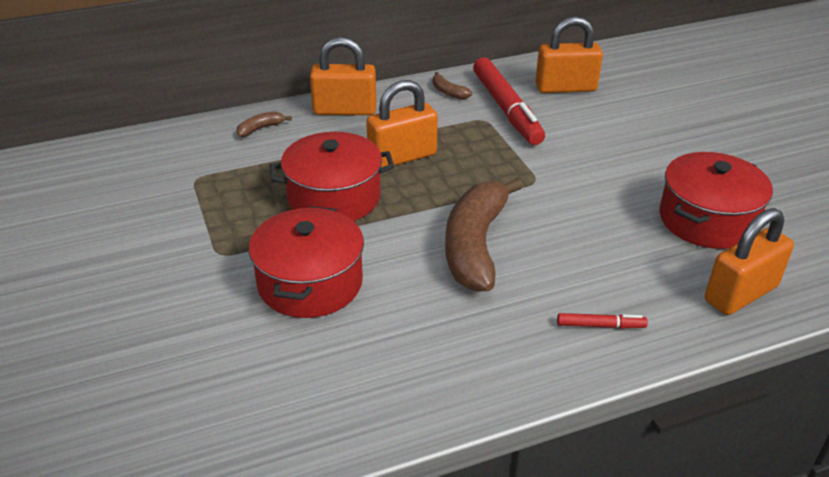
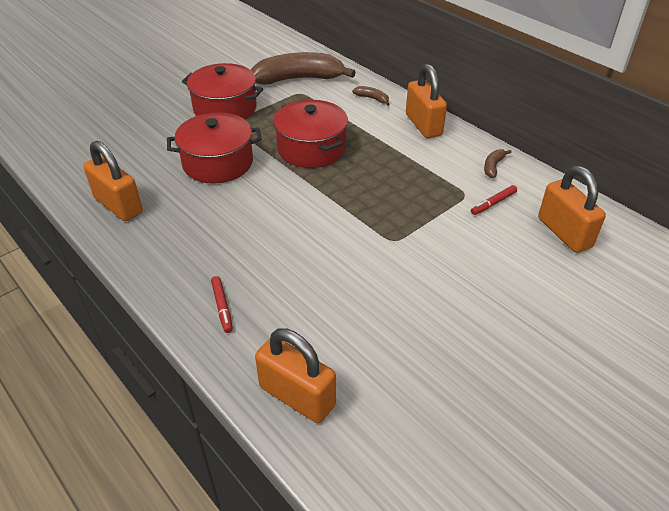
camera: 70 degrees right, 5 degrees up
(402, 157) = (380, 165): orange padlock -> orange padlock (118, 205)
(475, 245) = (290, 224): brown banana -> brown banana (299, 79)
(506, 109) = (493, 203): red marker -> red marker, size x0.43
(707, 220) = (400, 362): red pot -> red pot (225, 108)

